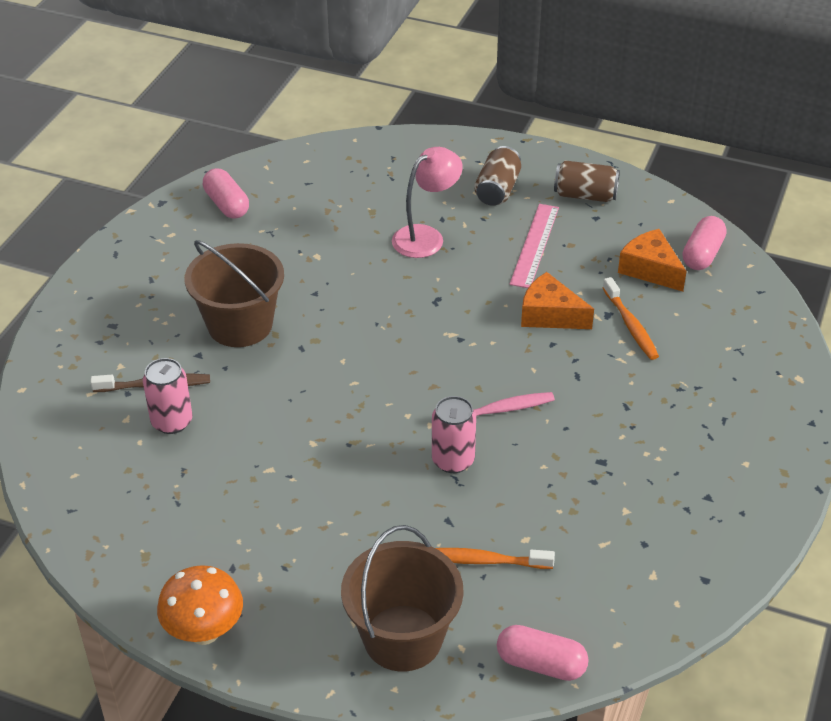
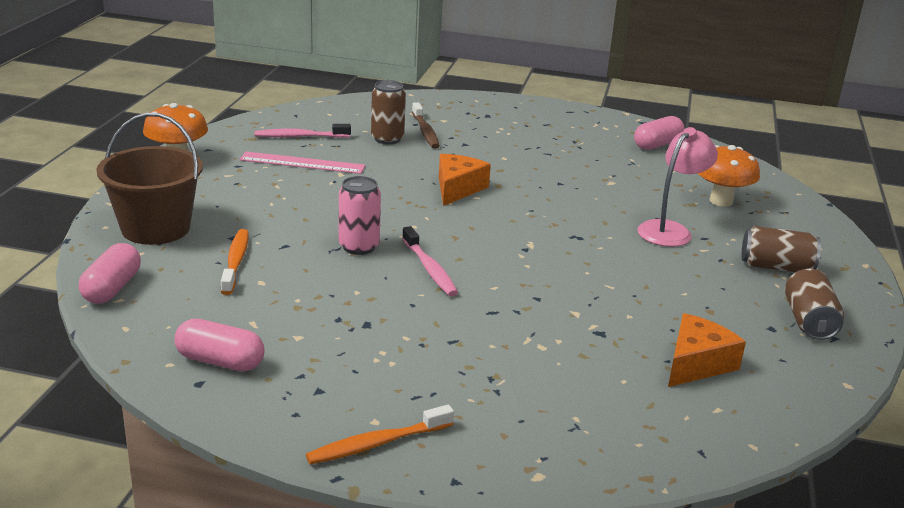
camera: 80 degrees right, 15 degrees down
(149, 506) = (300, 136): none -> pink toothbrush
(172, 422) = (387, 139): pink can -> brown can
(240, 325) = (505, 156): brown bucket -> none
(368, 191) = (721, 201): none -> orange mushroom
(426, 236) = (670, 230): pink lamp -> pink lamp turned 90 degrees counterclockwise
(534, 245) = (694, 288): pink ruler -> pink ruler (302, 163)
(550, 315) = (582, 296): orange cheese -> orange cheese (457, 188)
(630, 325) = (587, 347): orange toothbrush -> orange toothbrush (377, 444)
(702, 254) = (750, 405): pink capsule -> pink capsule (220, 361)

